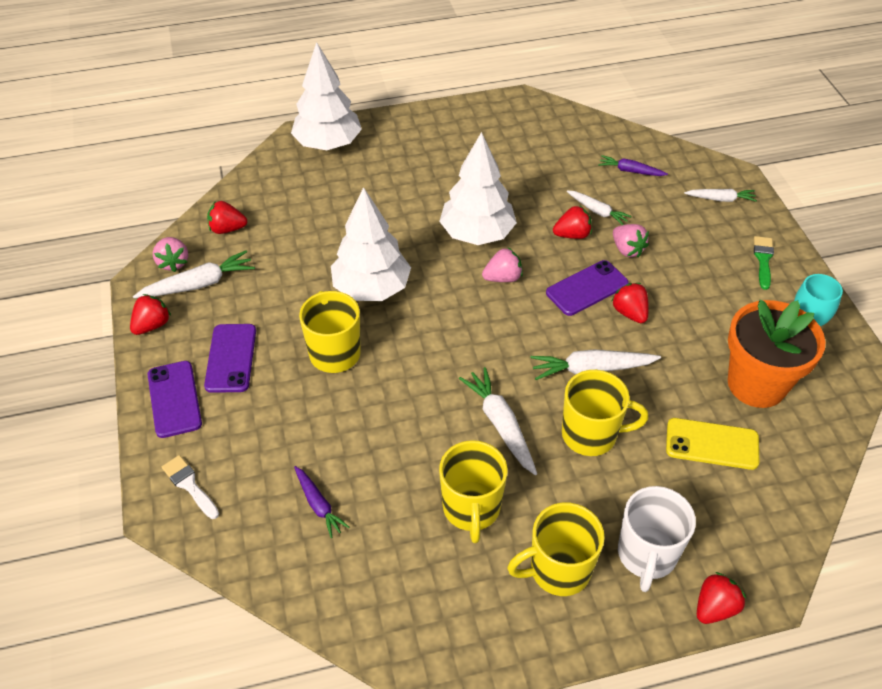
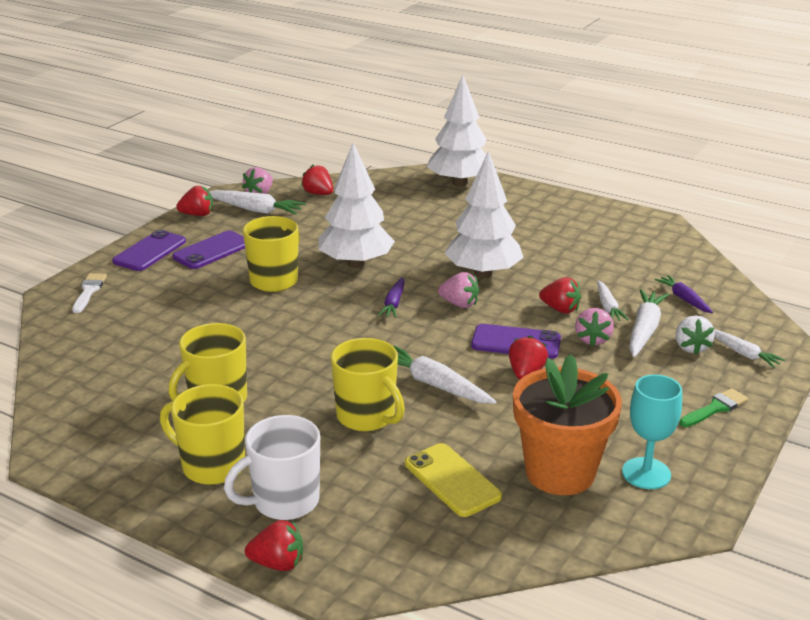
camera: 45 degrees right, 20 degrees down
(318, 505) = (135, 341): purple carrot -> purple carrot (393, 303)
(500, 424) = (314, 373): white carrot -> white carrot (644, 330)
(688, 214) = (691, 347): none -> white strawberry

